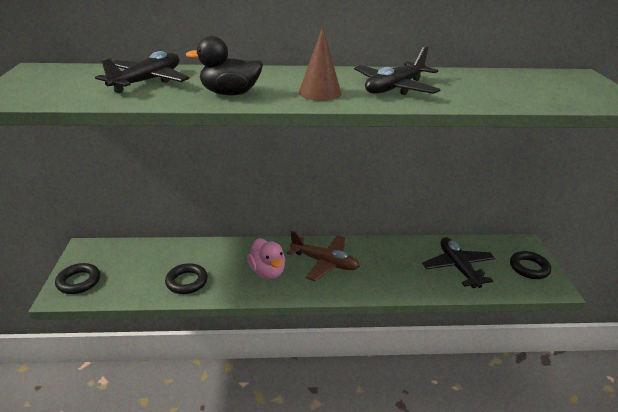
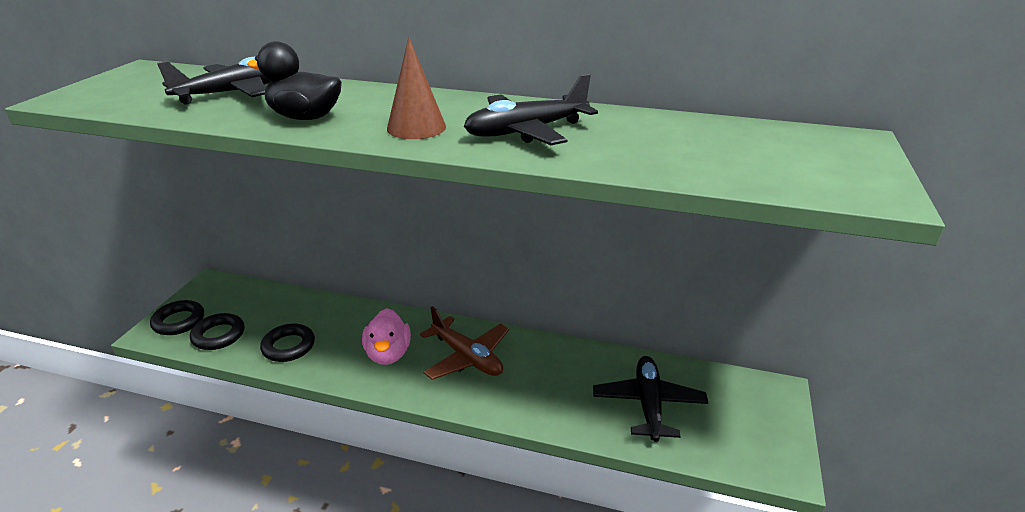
camera: 20 degrees right, 0 degrees up
(529, 268) = (761, 429): black ring -> black ring (218, 335)

